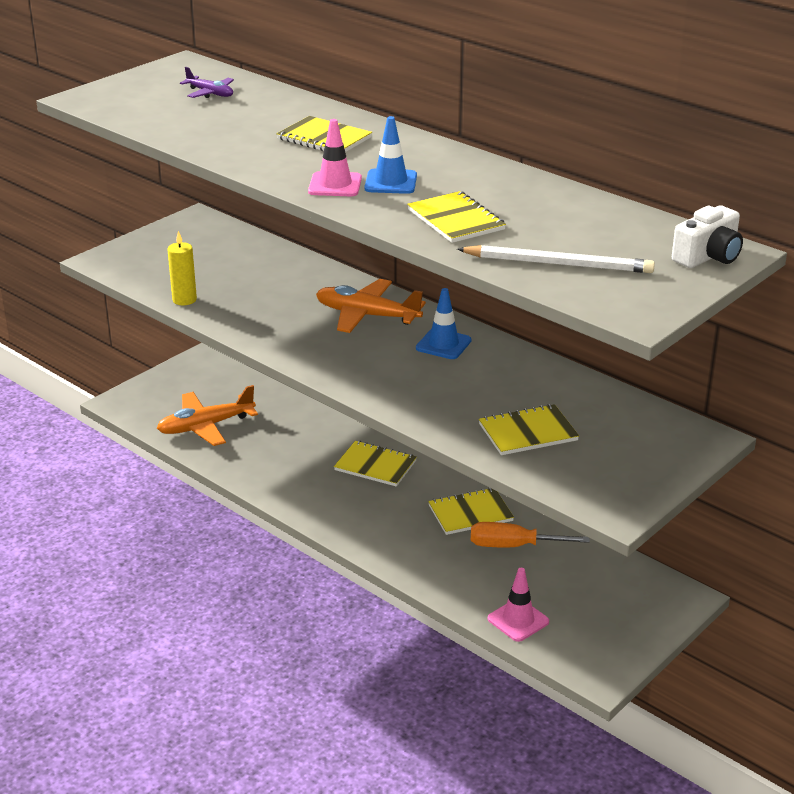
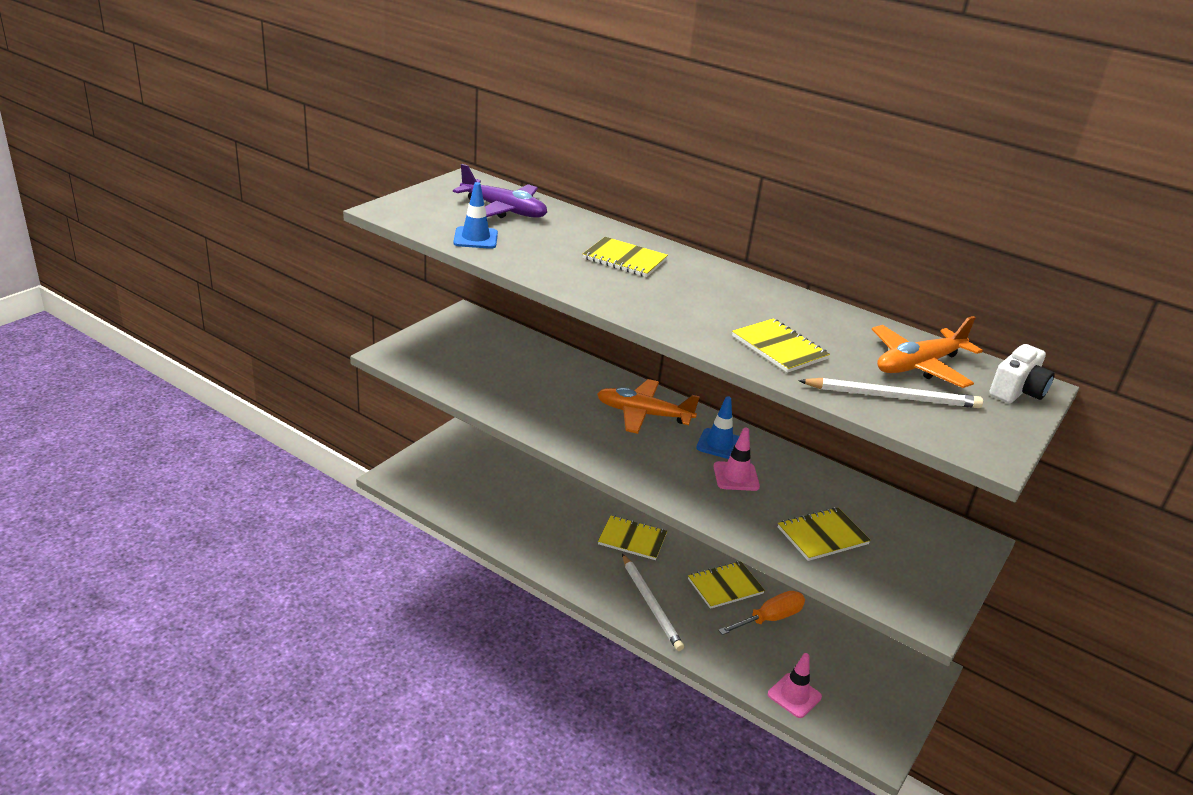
camera: 10 degrees left, 0 degrees up
(184, 300) = (475, 396): yellow candle -> none
(205, 426) = (474, 501): orange plane -> orange plane (918, 365)
(210, 93) = (503, 210): purple plane -> purple plane, size x1.80
(335, 185) = (654, 308): pink traffic cone -> pink traffic cone (736, 476)
(379, 529) = (651, 604): none -> white pencil
(390, 182) = (703, 306): blue traffic cone -> blue traffic cone (475, 238)
(513, 546) = (770, 619): orange screwdriver -> orange screwdriver turned 150 degrees clockwise

